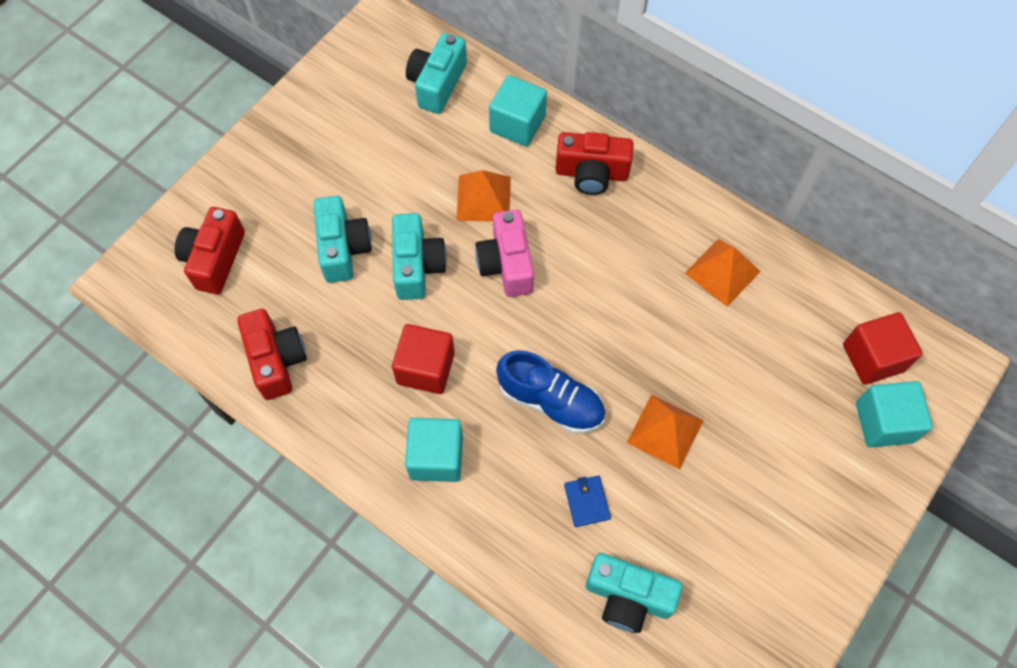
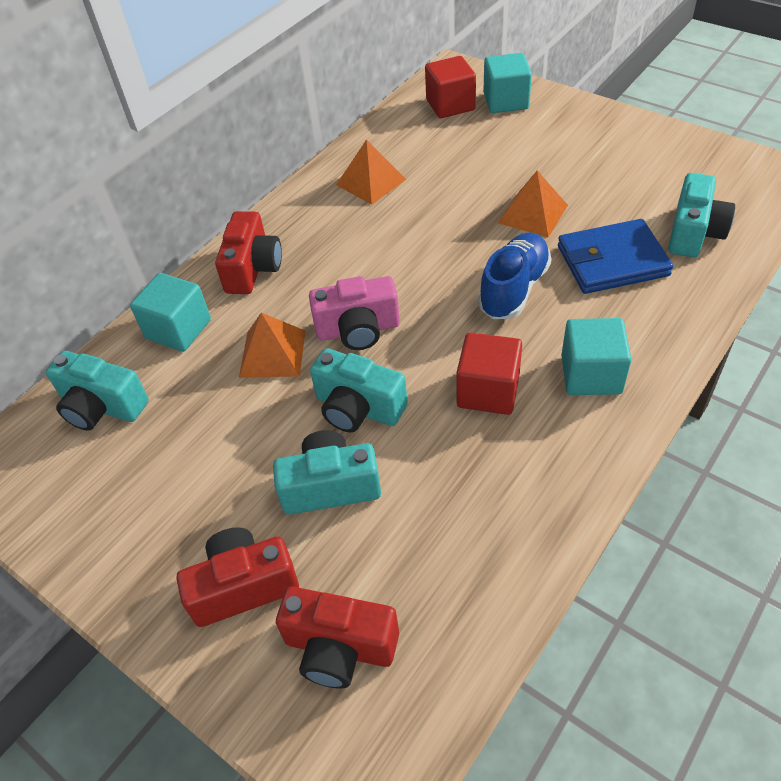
camera: 85 degrees left, 15 degrees down
(276, 360) = (492, 546): red camera -> red camera (243, 586)
(417, 266) = (358, 408): turquoise camera -> turquoise camera turned 150 degrees counterclockwise
(586, 502) = (612, 261): blue wallet -> blue wallet, size x2.13

